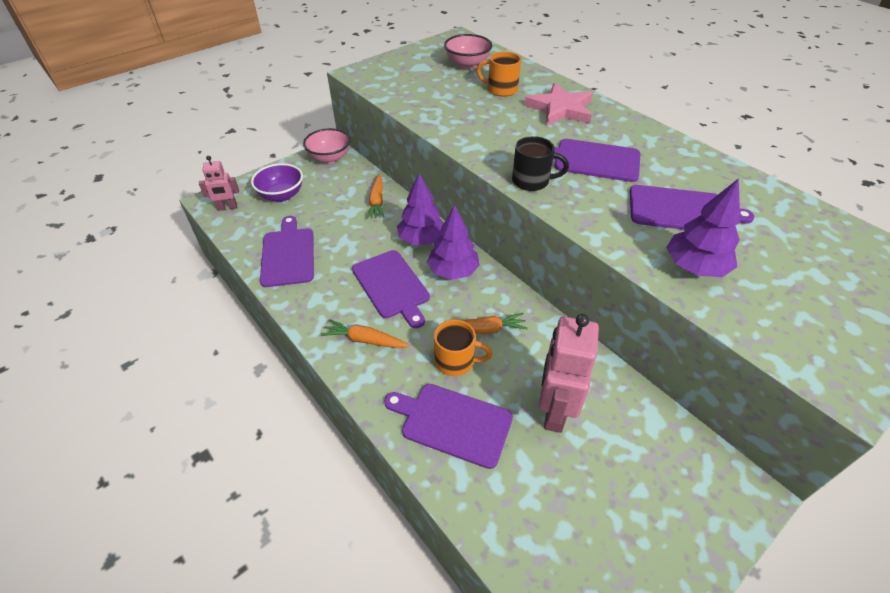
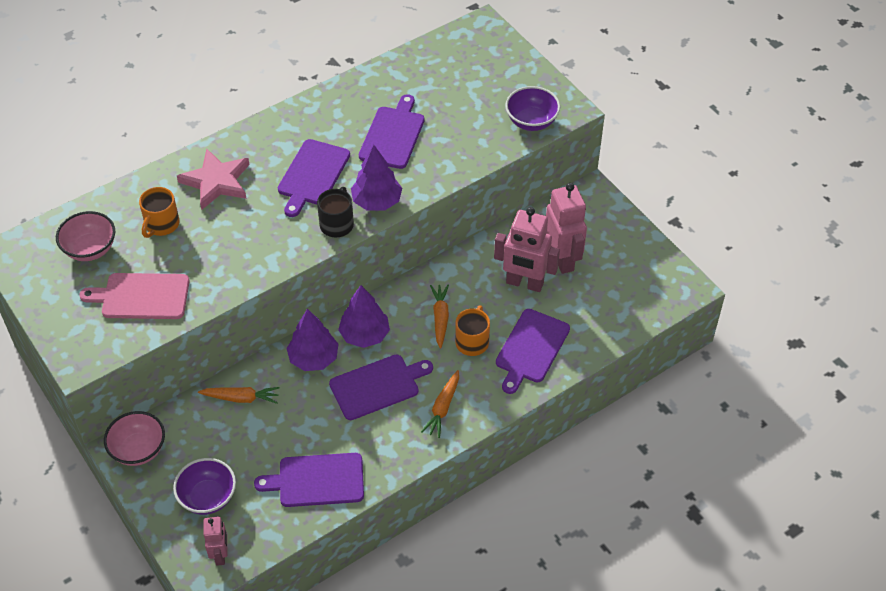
camera: 85 degrees left, 5 degrees up
(422, 89) = (142, 296): none -> pink cutting board
(608, 455) = (562, 259): none -> pink robot
(695, 267) = (459, 146): purple tree -> purple tree (377, 201)
(788, 342) = (531, 121): none -> purple bowl

